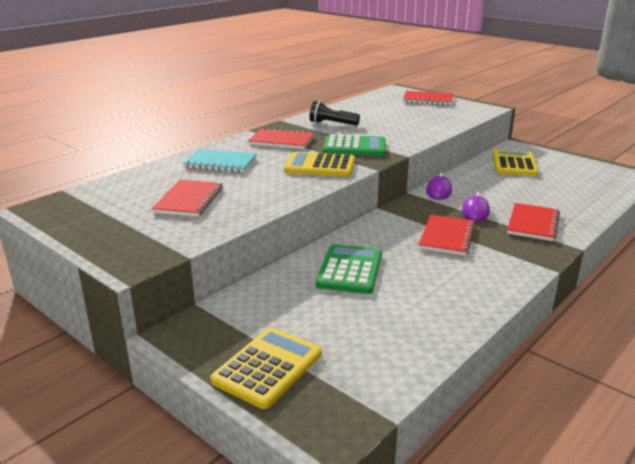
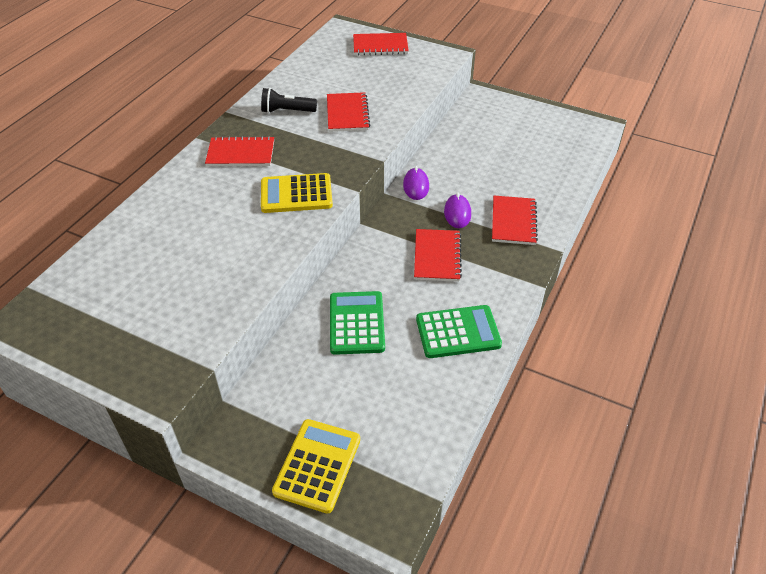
camera: 15 degrees left, 20 degrees up
(189, 200) = (177, 279): red notebook -> red notebook (347, 114)
(220, 163) = (187, 206): turquoise notebook -> none
(354, 147) = (323, 153): green calculator -> green calculator (458, 332)
(514, 164) = (482, 127): yellow calculator -> none

